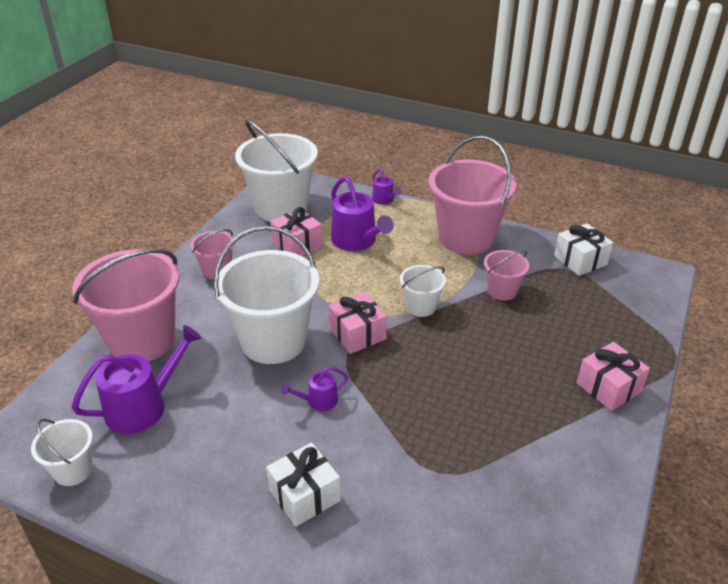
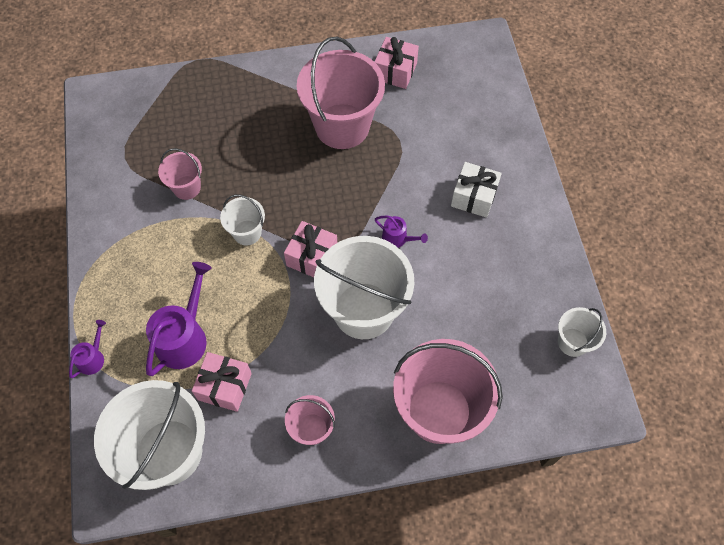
camera: 125 degrees left, 25 degrees up
(142, 406) = (494, 347): purple watering can -> none
(466, 238) = (121, 250): pink bucket -> pink bucket (342, 126)
(580, 260) = (105, 152): white gift -> none
(608, 387) = (256, 85): pink gift -> pink gift (395, 71)

